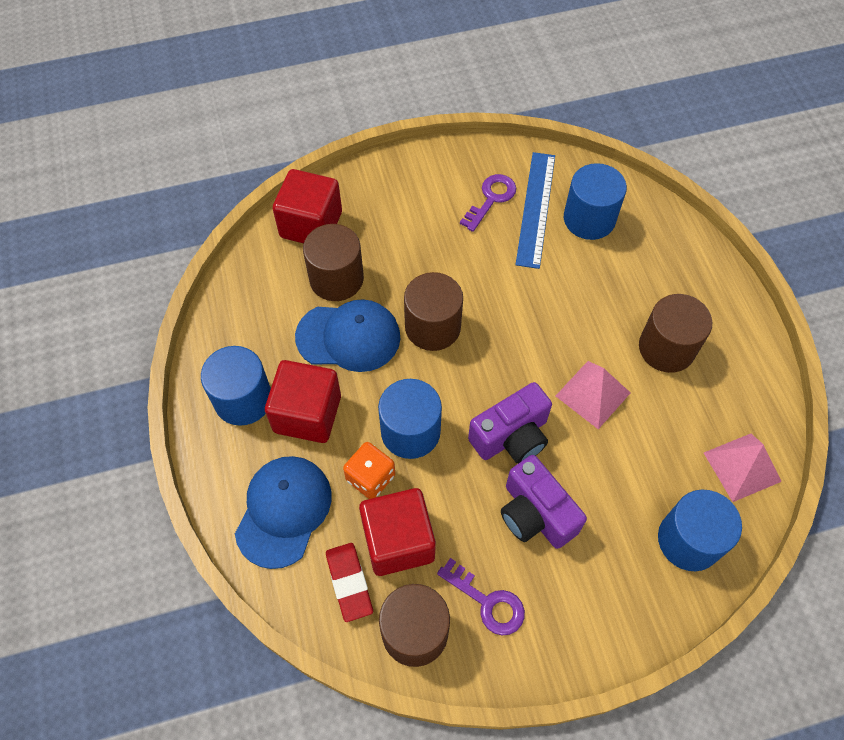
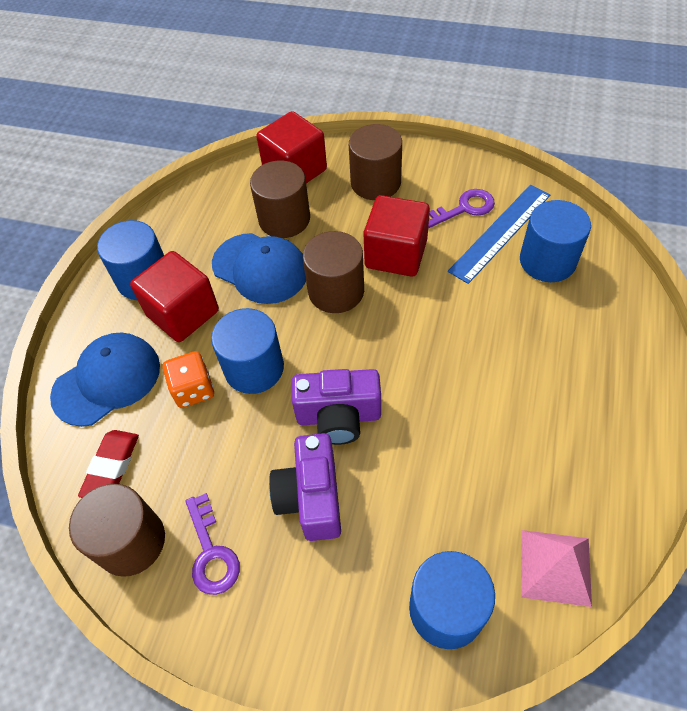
camera: 35 degrees right, 5 degrees down
(398, 541) = (176, 454): red cube -> red cube (396, 254)
(592, 394) = (443, 417): pink pyramid -> none
(666, 348) = (549, 410): brown cylinder -> brown cylinder (375, 182)

